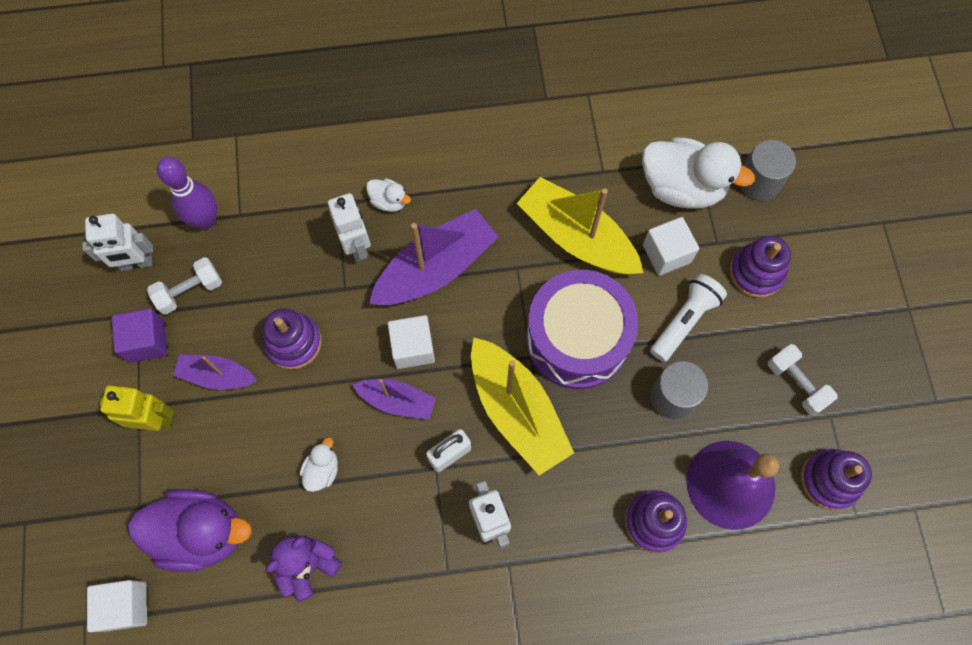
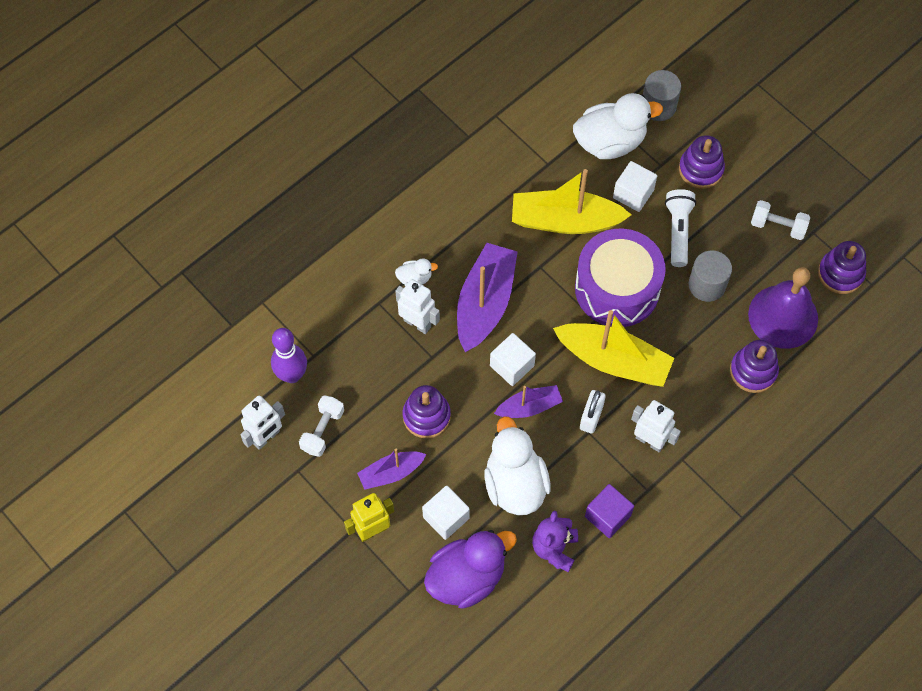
camera: 35 degrees left, 5 degrees down
(126, 606) = (454, 656): white cube -> white cube (446, 517)
(147, 341) = (321, 483): purple cube -> purple cube (607, 516)
(322, 470) = (515, 484): white duck -> white duck, size x2.17

